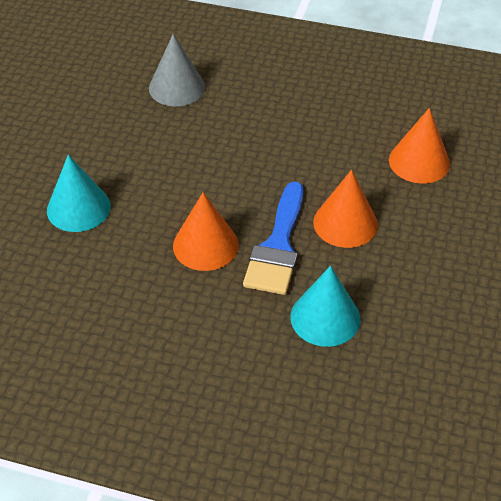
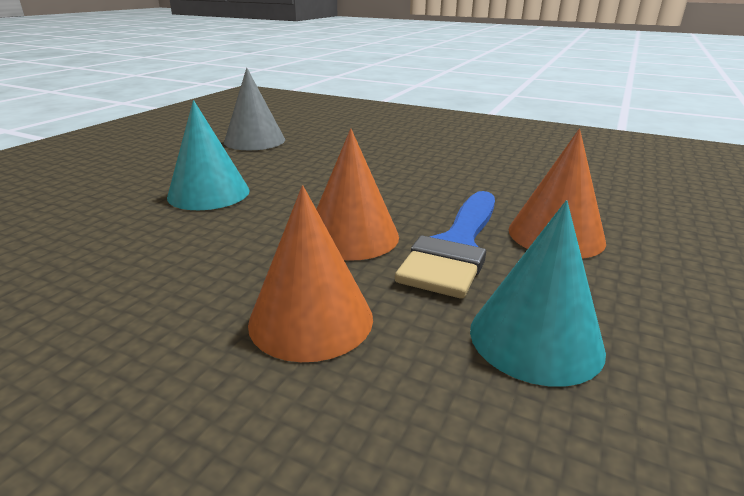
camera: 10 degrees right, 20 degrees down
(177, 87) = (362, 135): grey cone -> grey cone (254, 140)
(419, 161) = (646, 195): orange cone -> orange cone (311, 319)

